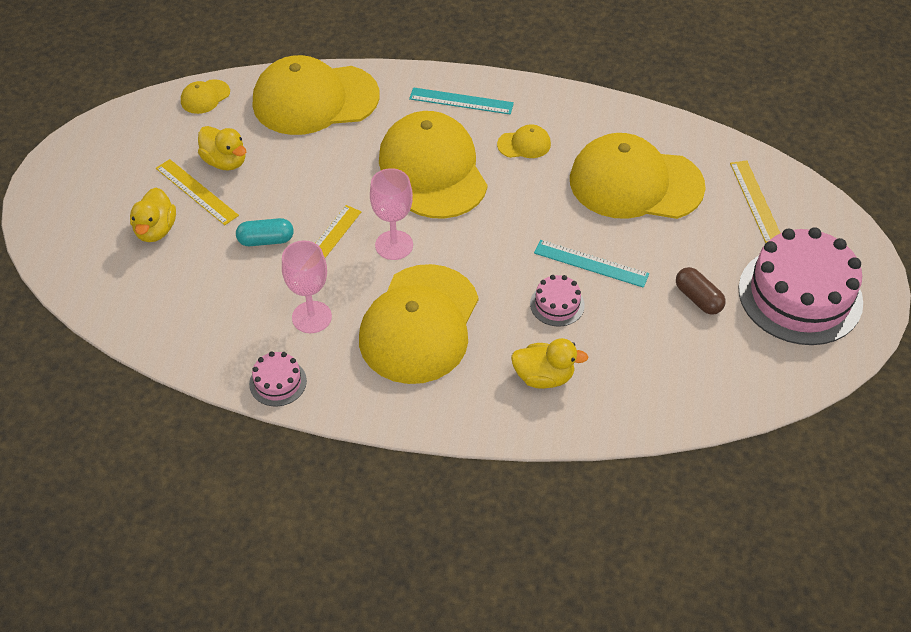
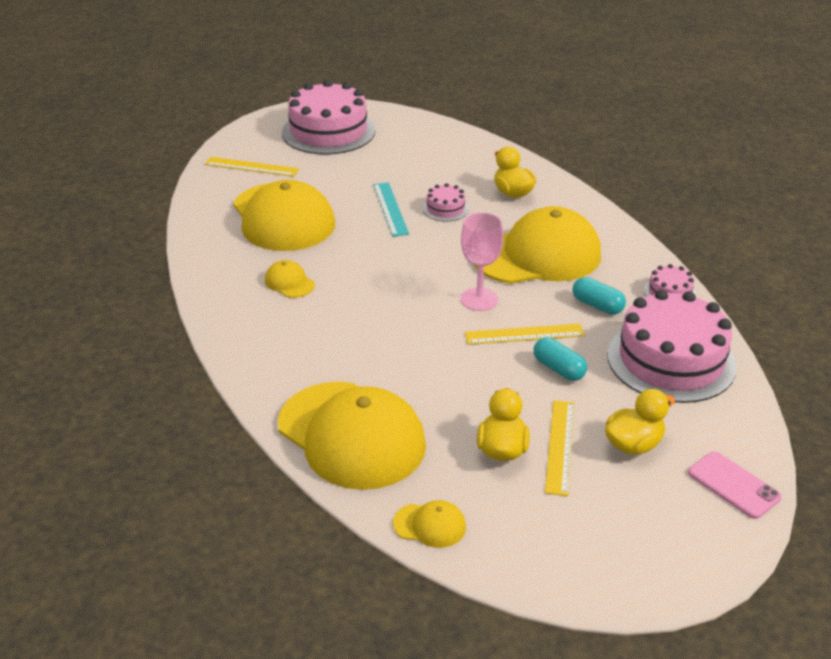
camera: 125 degrees left, 15 degrees down
(69, 255) = (733, 485): none -> pink phone
(204, 315) = (671, 360): none -> pink cake
(311, 317) = (597, 305): pink goblet -> turquoise capsule
(433, 169) = (372, 317): yellow cap -> none
(461, 101) = (263, 339): turquoise ruler -> none
(698, 298) = (374, 162): brown capsule -> none
(755, 201) = (251, 167): yellow ruler -> yellow ruler turned 60 degrees clockwise

